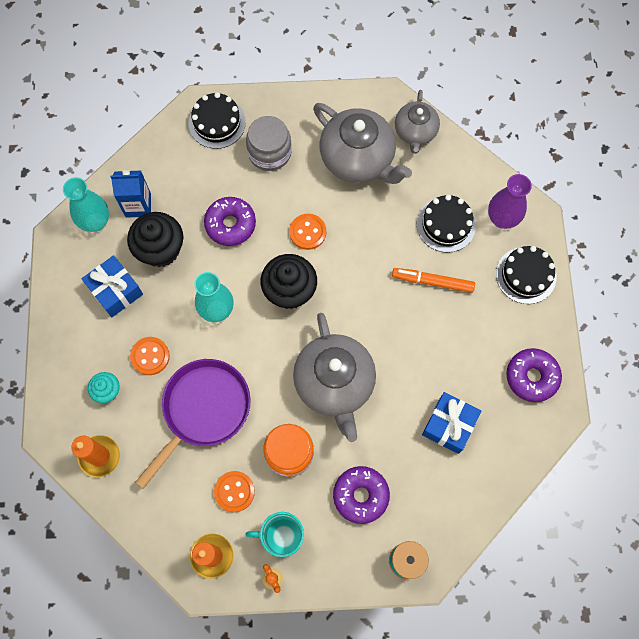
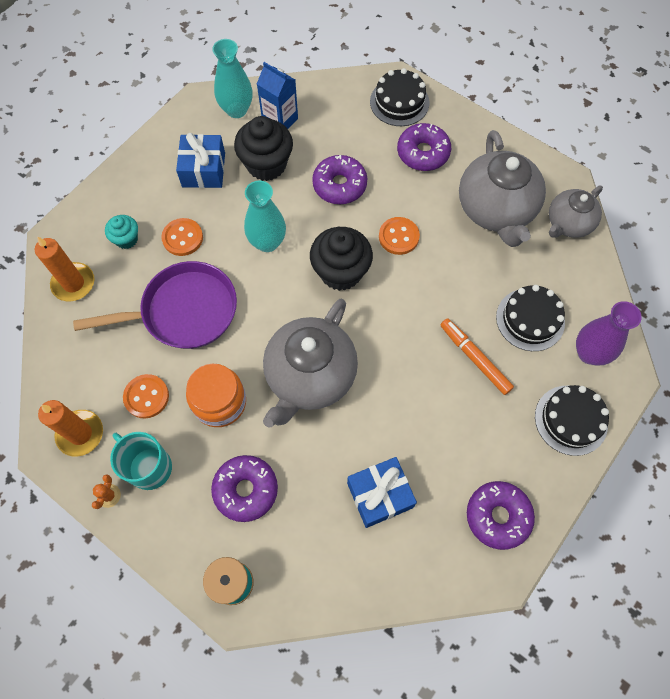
camera: 40 degrees right, 5 degrees down
(269, 152) = (423, 153): grey jar -> purple donut

